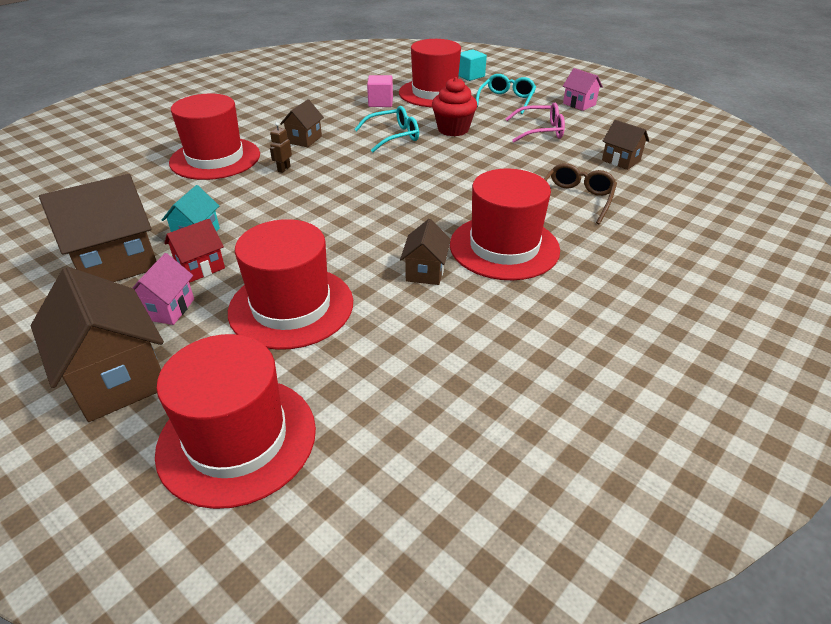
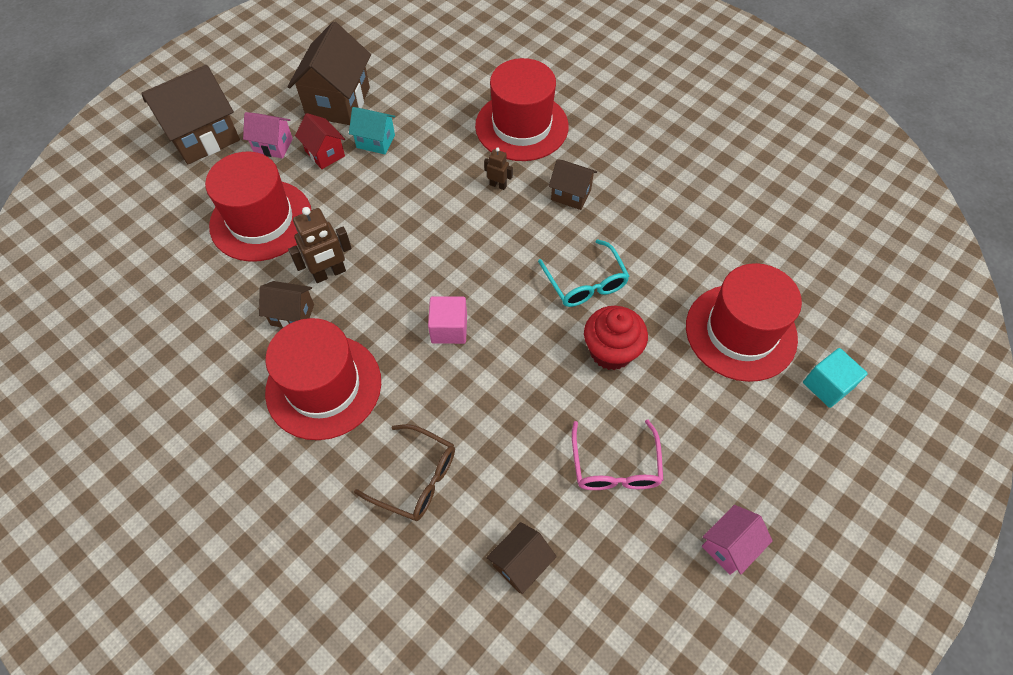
camera: 90 degrees right, 20 degrees up
(117, 264) = (338, 102): brown house -> brown house turned 45 degrees clockwise
(237, 439) = (132, 209): red hat -> none
(374, 252) = (329, 273): none -> brown robot
(380, 102) = (693, 265): pink cube -> pink cube (449, 329)
(506, 100) = (727, 431): turquoise glasses -> none

